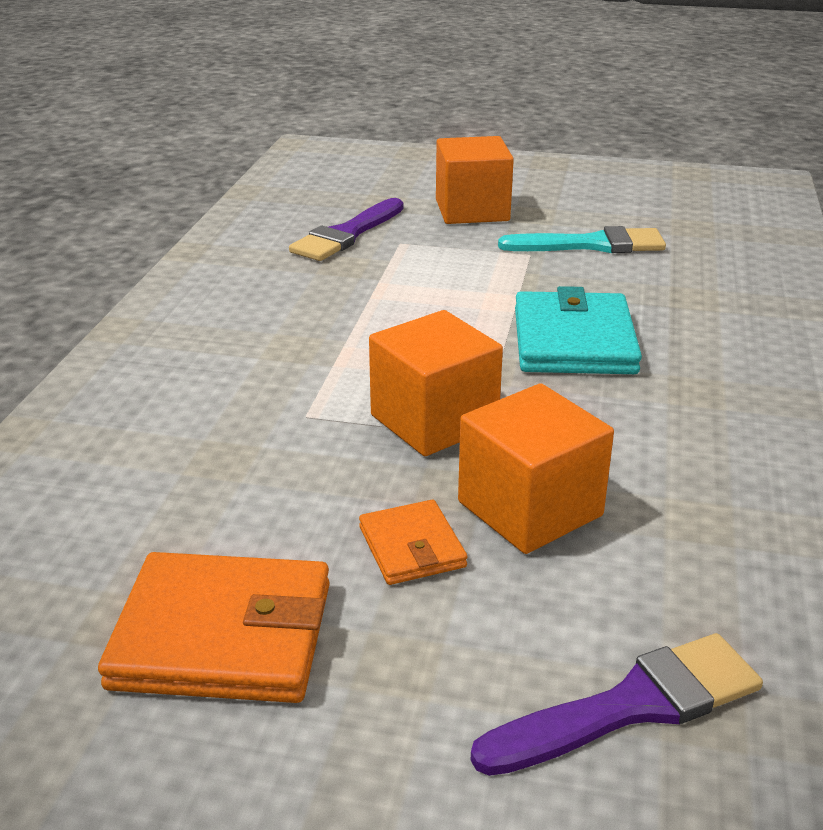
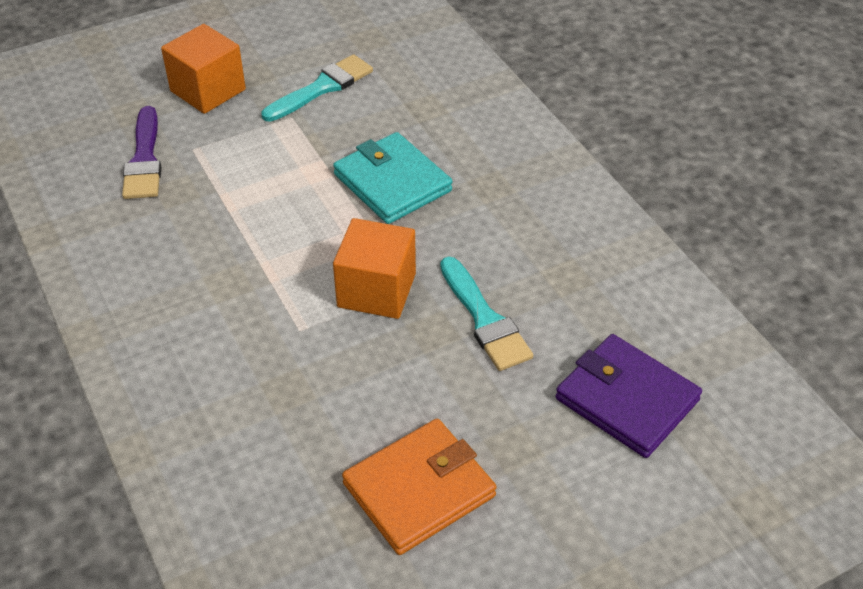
camera: 40 degrees left, 15 degrees up
(412, 547) = (452, 380): orange wallet -> none
(530, 509) = (484, 319): orange cube -> turquoise brush
(631, 706) = (626, 399): purple brush -> purple wallet

